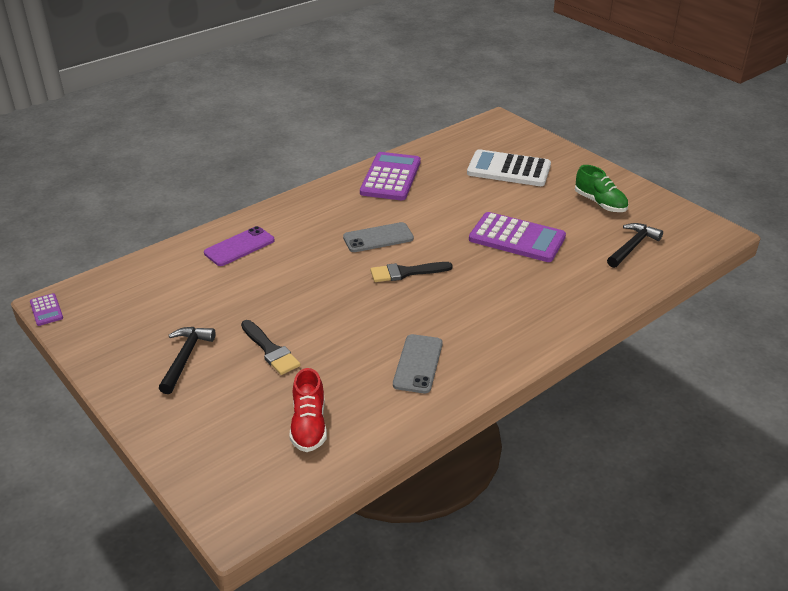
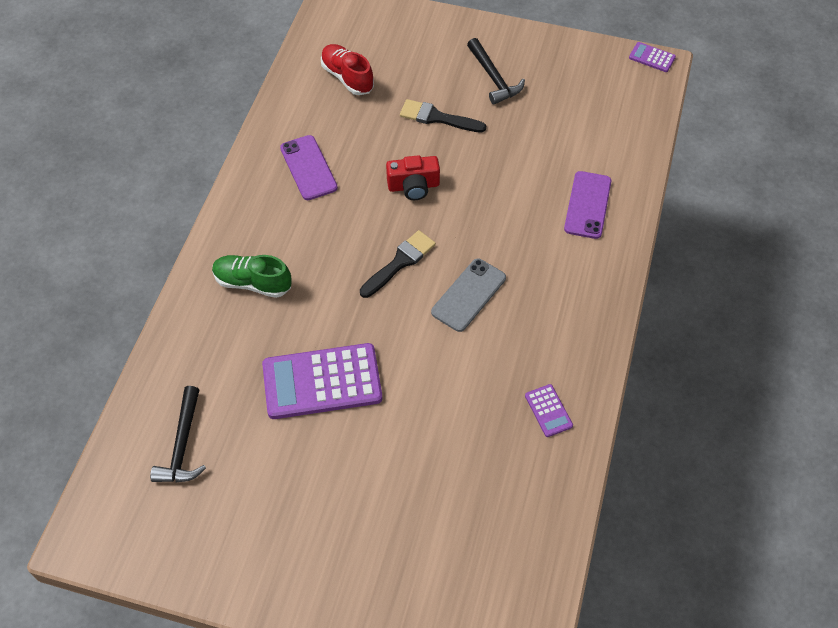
camera: 145 degrees right, 20 degrees up
(346, 312) = (413, 186): none -> red camera
(391, 177) = (548, 411): purple calculator -> purple calculator, size x0.45
(418, 364) = (308, 168): grey phone -> purple phone
(508, 169) = (418, 524): white calculator -> none
(600, 203) = (258, 516): green shoe -> green shoe (253, 283)

